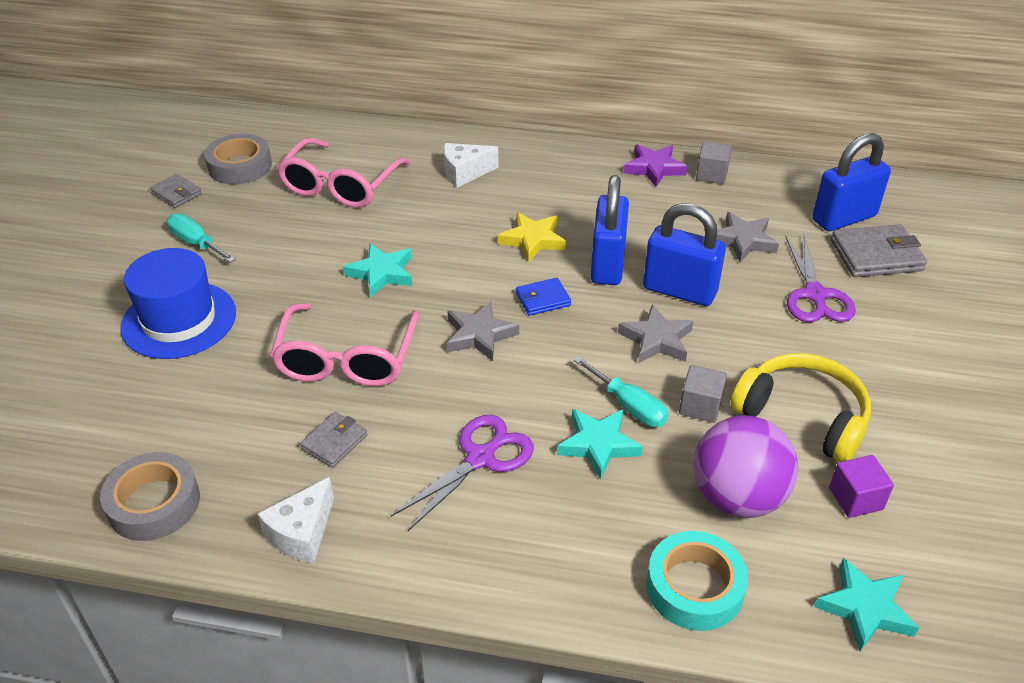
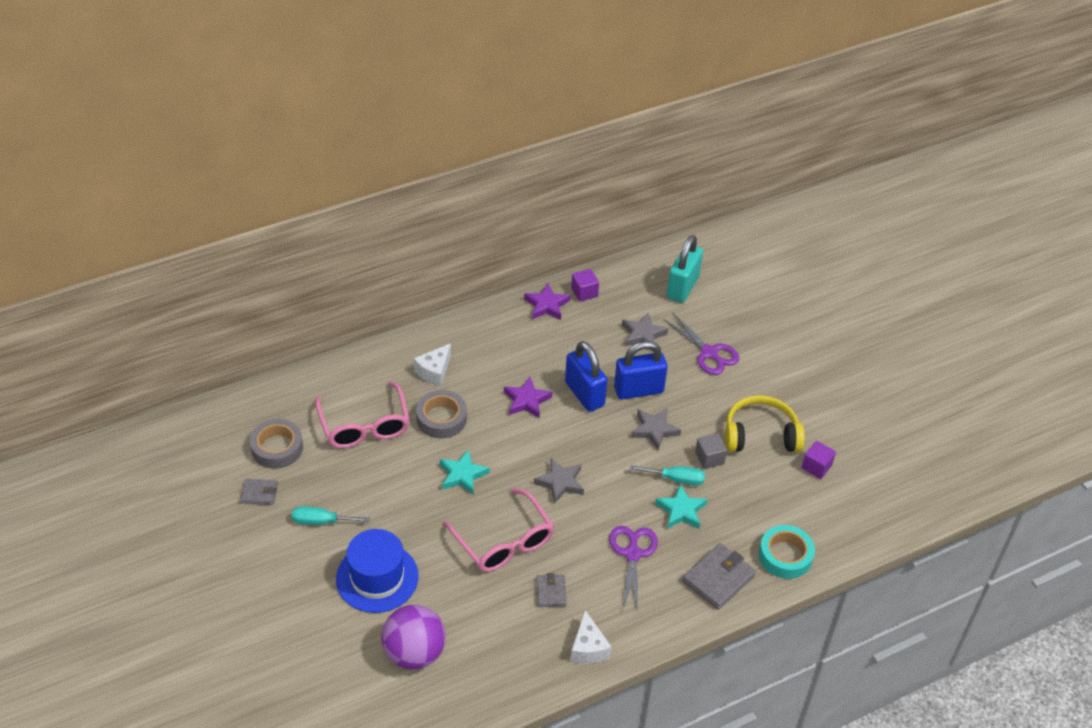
camera: 40 degrees left, 5 degrees up
(154, 503) = (496, 683): grey tape -> grey tape (441, 418)
(533, 240) = (526, 400): yellow star -> purple star
(543, 299) = (571, 439): blue wallet -> none
(711, 175) = (584, 292): grey cube -> purple cube
(737, 497) = (767, 499): purple ball -> purple ball (414, 653)
(844, 218) = (682, 287): blue padlock -> turquoise padlock
(865, 608) = (858, 520): turquoise star -> none
(876, 255) = (719, 307): grey wallet -> grey wallet (718, 579)

